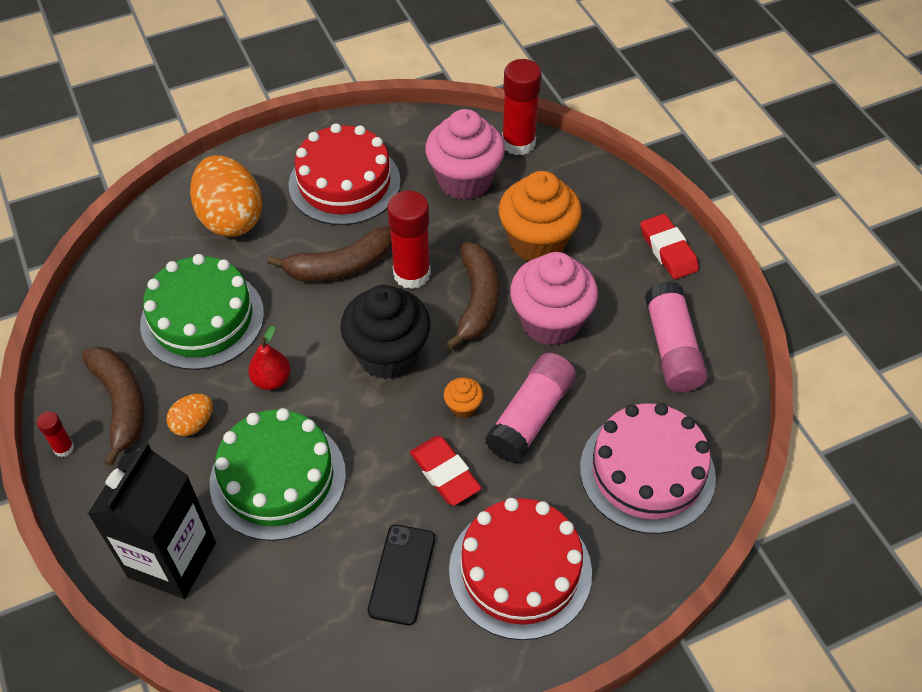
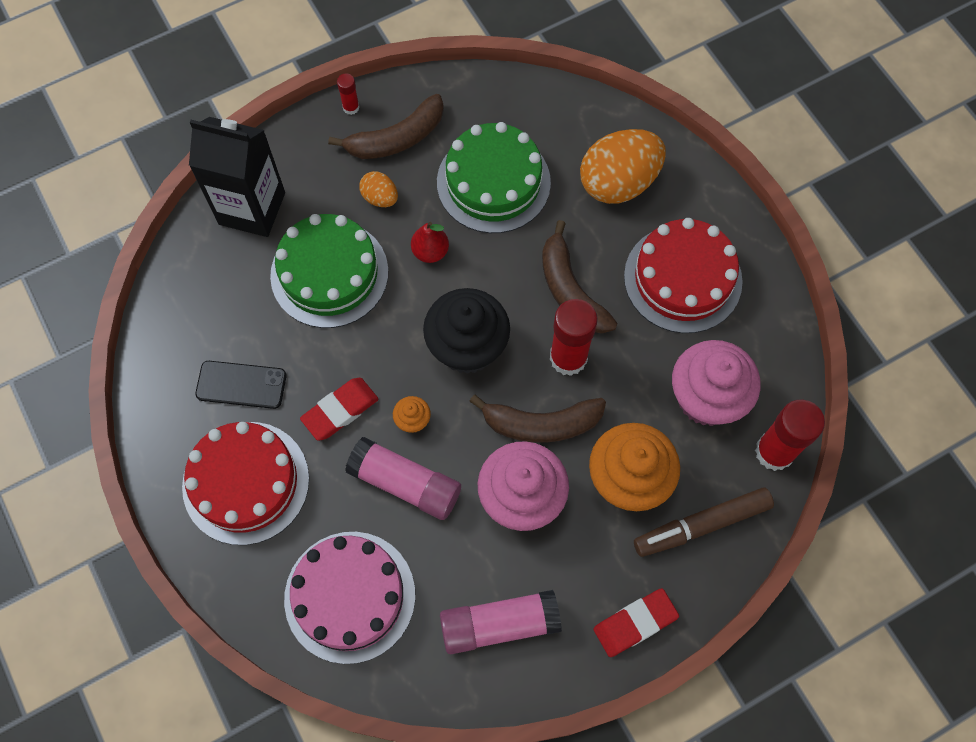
camera: 85 degrees right, 15 degrees up
(581, 197) = (701, 525): none -> brown marker

